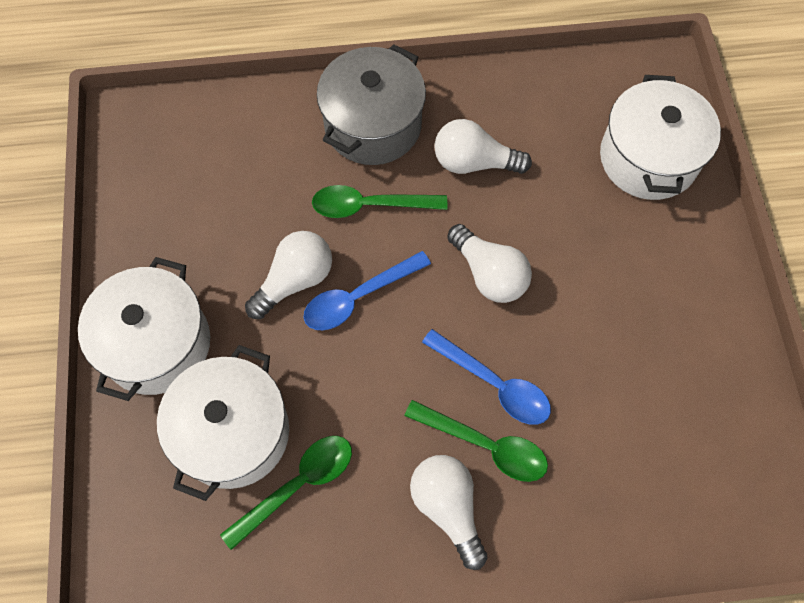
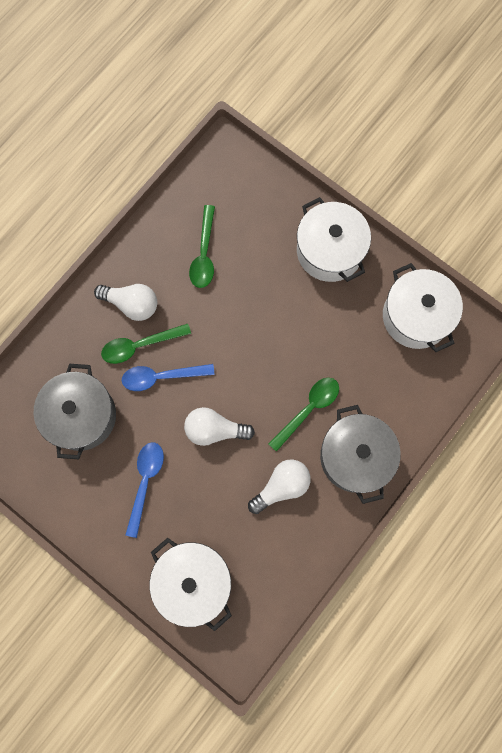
camera: 135 degrees right, 10 degrees up
(233, 433) = (254, 248): white pot -> white pot (416, 316)
(295, 280) = (302, 337): white light bulb -> none
(358, 297) = (264, 357): blue spoon -> blue spoon (145, 482)
(630, 427) = (81, 416): none -> grey pot

